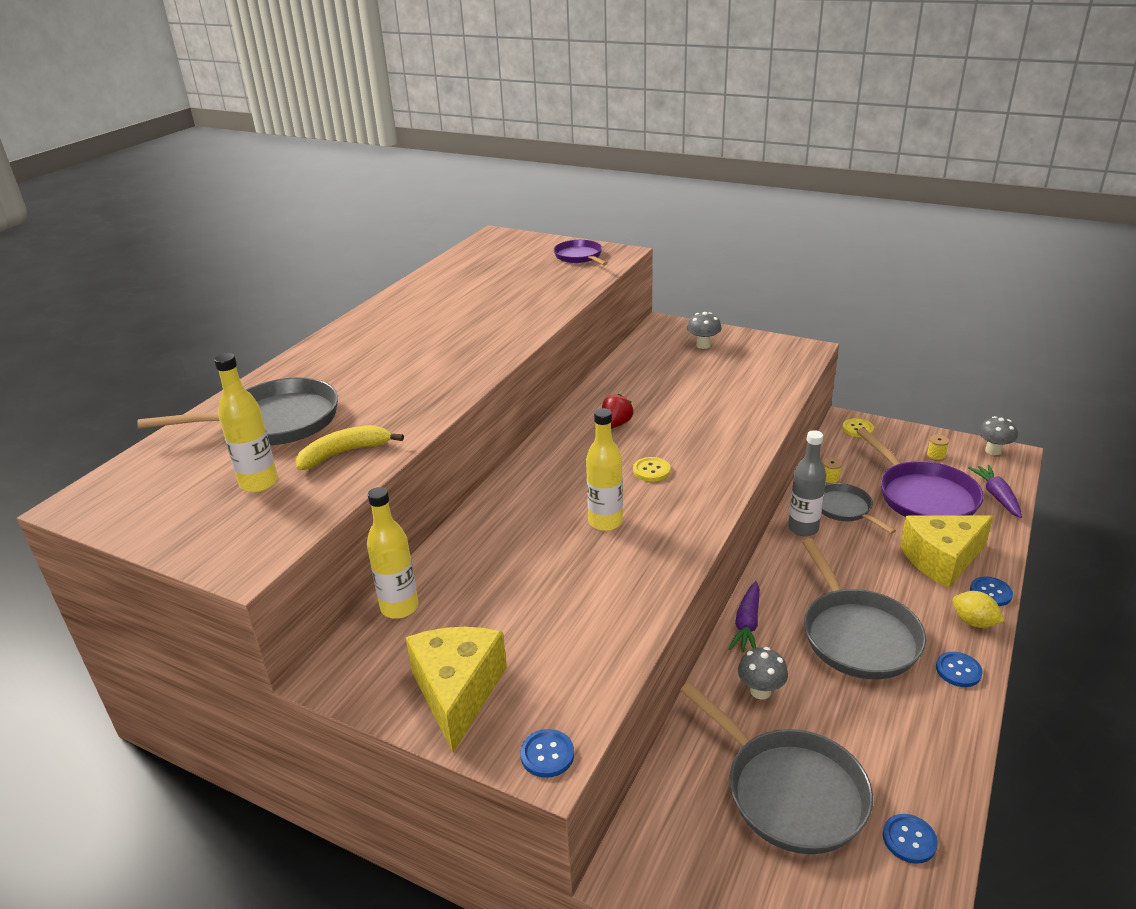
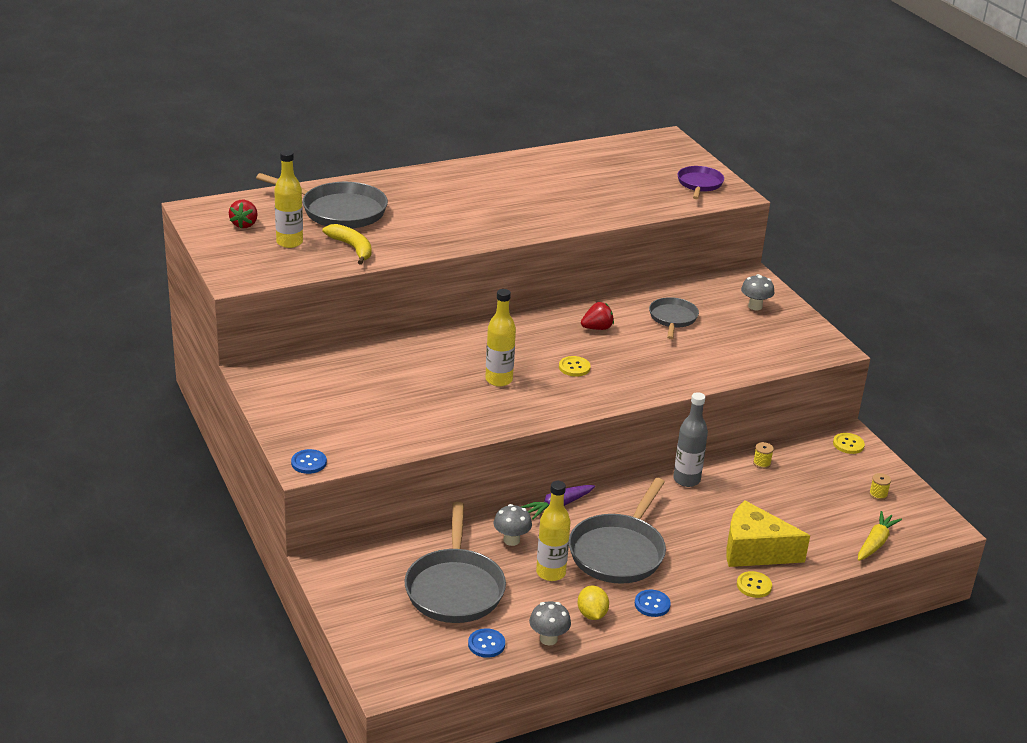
camera: 35 degrees right, 0 degrees up
(172, 490) = (244, 224): none -> red strawberry
(344, 453) = (352, 248): yellow banana -> yellow banana turned 45 degrees clockwise
(399, 607) = (324, 360): yellow bottle -> yellow bottle (550, 573)
(457, 692) = (302, 414): yellow cheese -> none
(845, 509) = (739, 486): grey pan -> grey pan (672, 319)
(923, 496) = (815, 511): purple pan -> none
(973, 622) = (710, 591): yellow lemon -> yellow lemon (592, 614)
(990, 592) = (754, 585): blue button -> yellow button
(993, 451) = (935, 517): grey mushroom -> grey mushroom (548, 639)
(996, 496) = (875, 543): purple carrot -> yellow carrot

